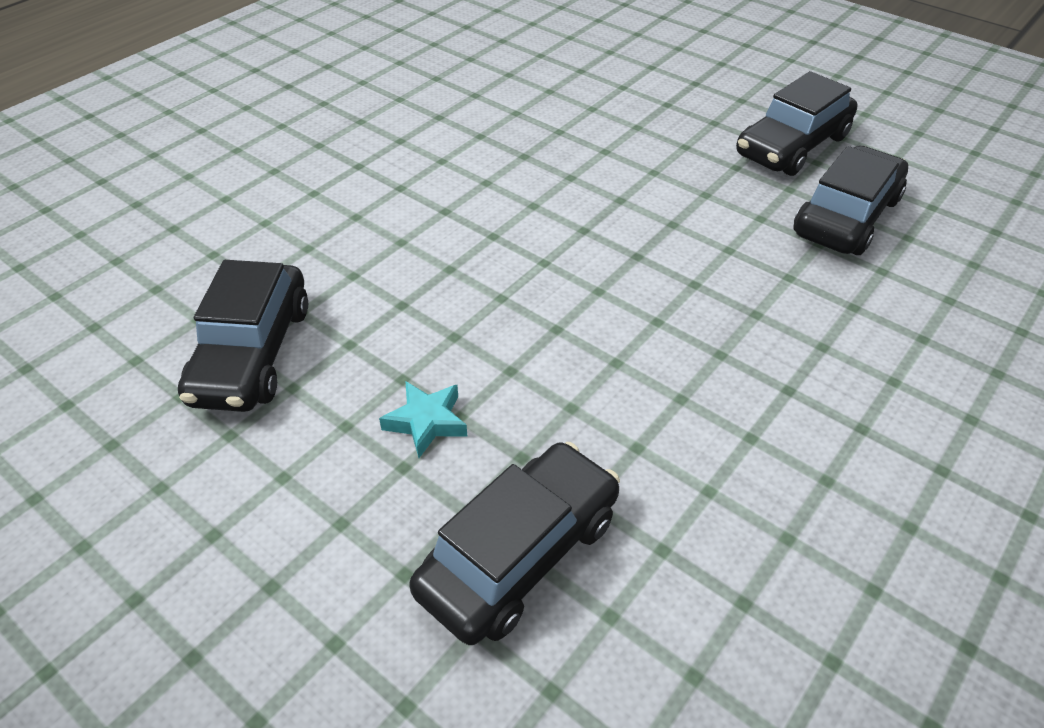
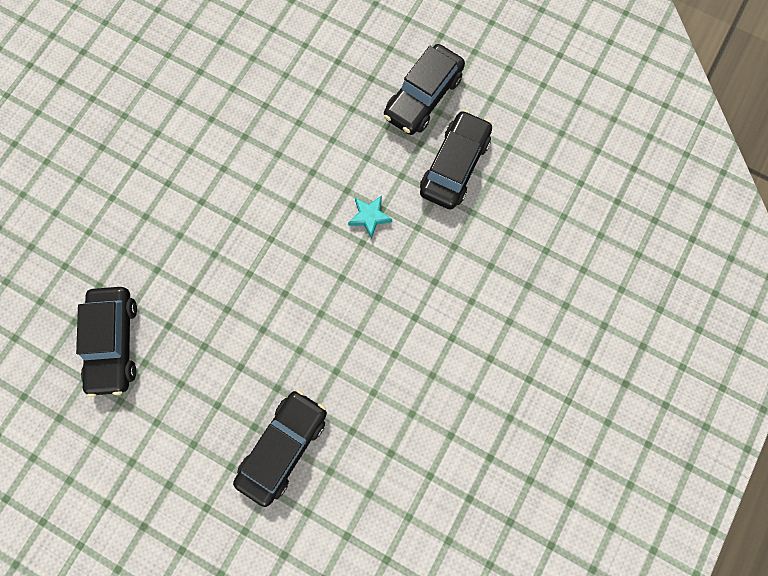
camera: 10 degrees left, 30 degrees up
(426, 422) = (223, 374): turquoise star -> turquoise star (369, 217)

